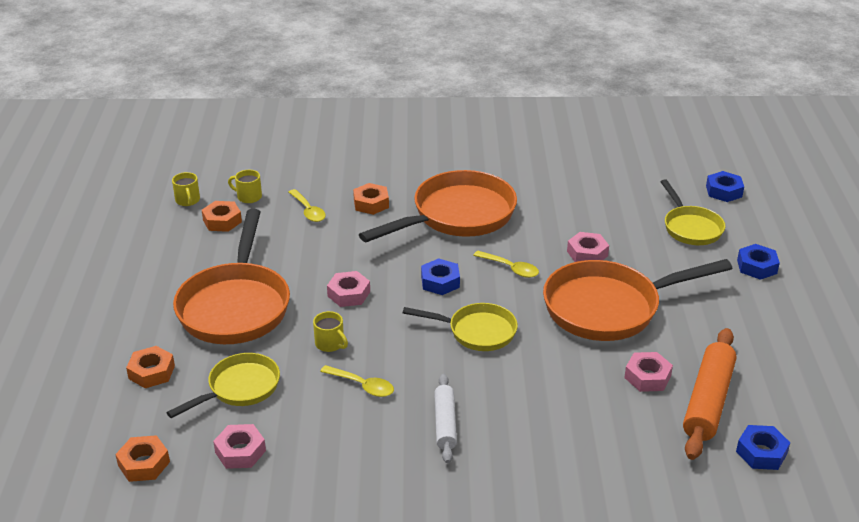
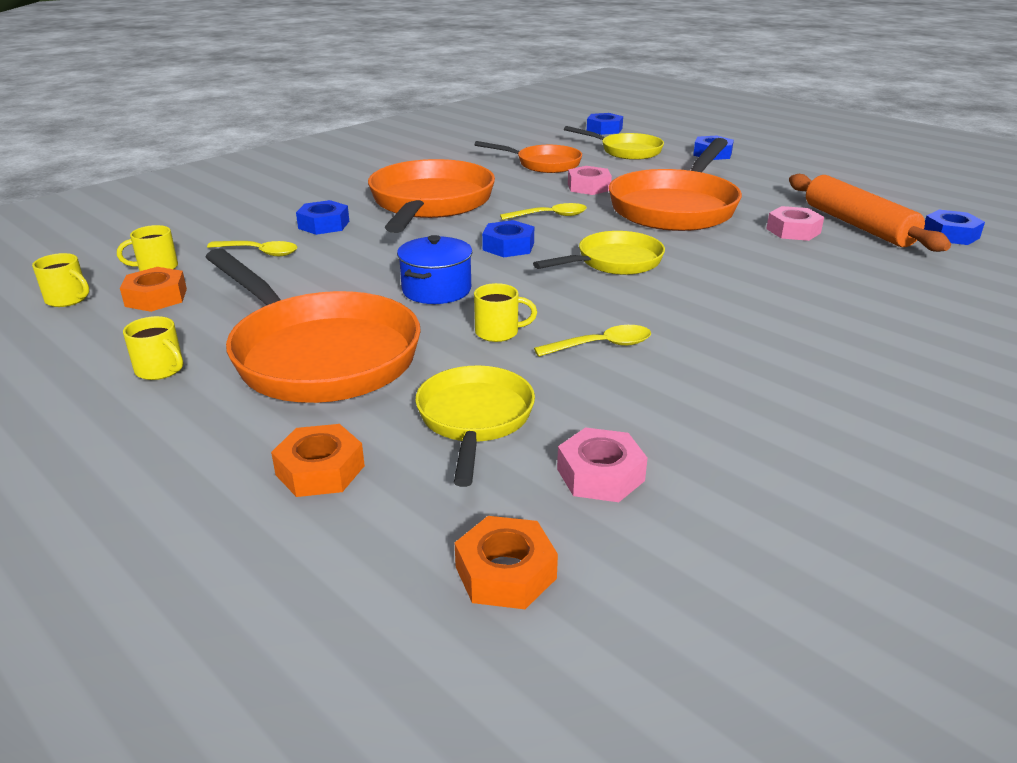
camera: 45 degrees left, 5 degrees down
(168, 274) = (161, 370): none -> yellow mug
(349, 294) = (436, 290): pink nut -> blue pot
(371, 203) = (324, 225): orange nut -> blue nut
(445, 424) = (734, 332): white rolling pin -> none
(599, 211) = (543, 164): none -> orange pan

